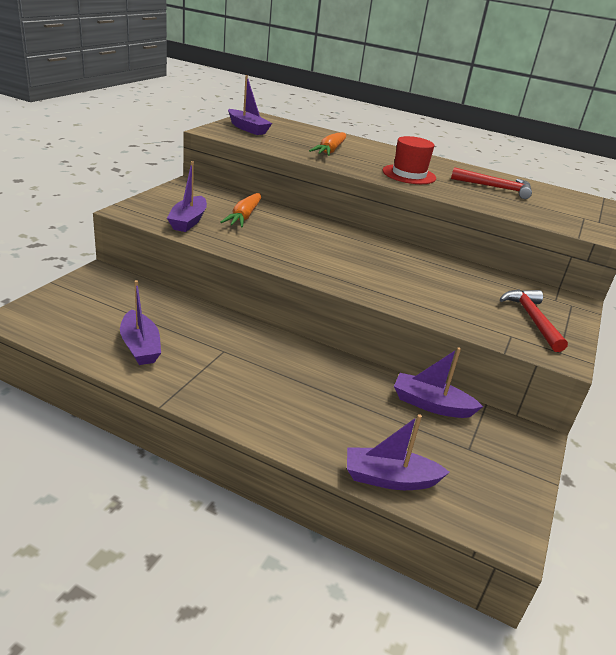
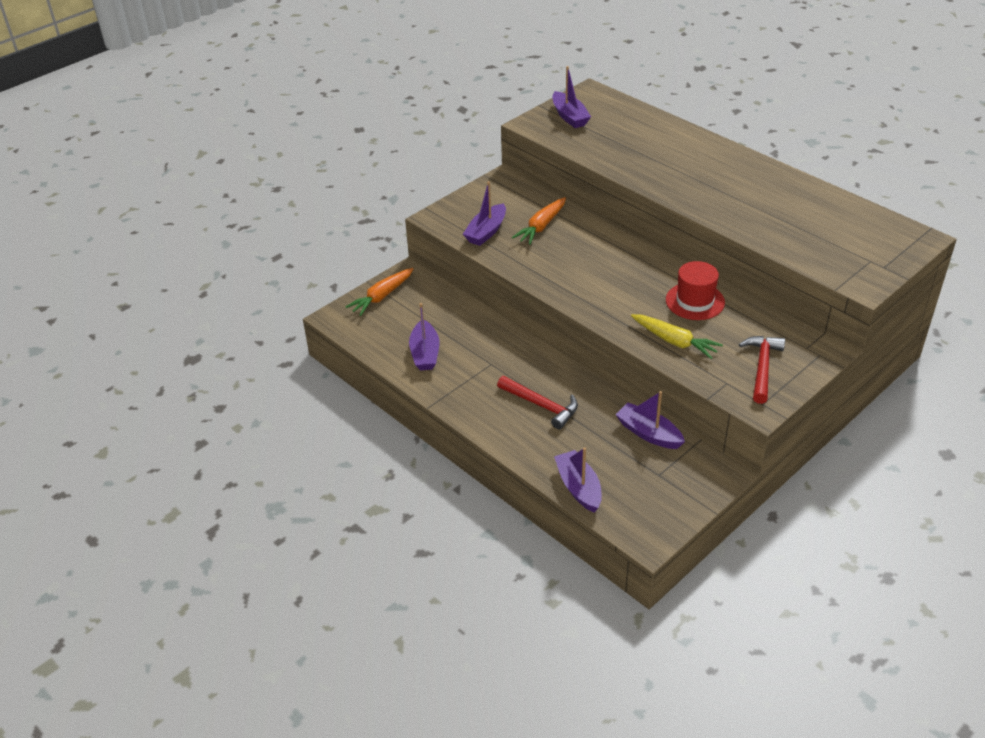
camera: 25 degrees right, 10 degrees up
(330, 151) = (643, 153): orange carrot -> orange carrot (381, 296)
(389, 478) = (579, 487): purple boat -> purple boat turned 45 degrees clockwise
(409, 174) = (710, 191): red hat -> red hat (695, 301)
(433, 302) = (674, 341): none -> yellow carrot
(495, 188) = (800, 213): red hammer -> red hammer (541, 405)

